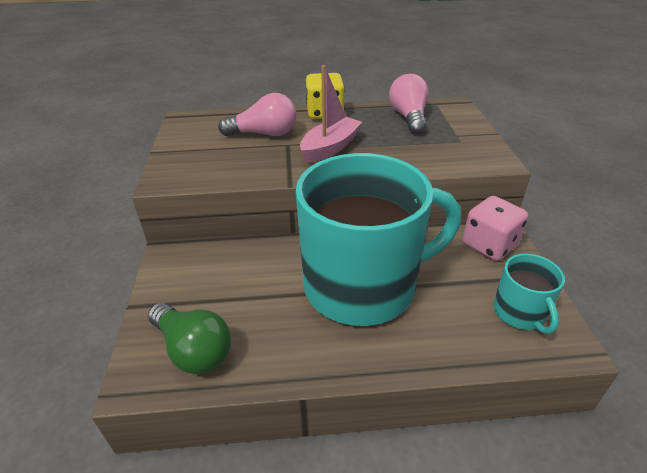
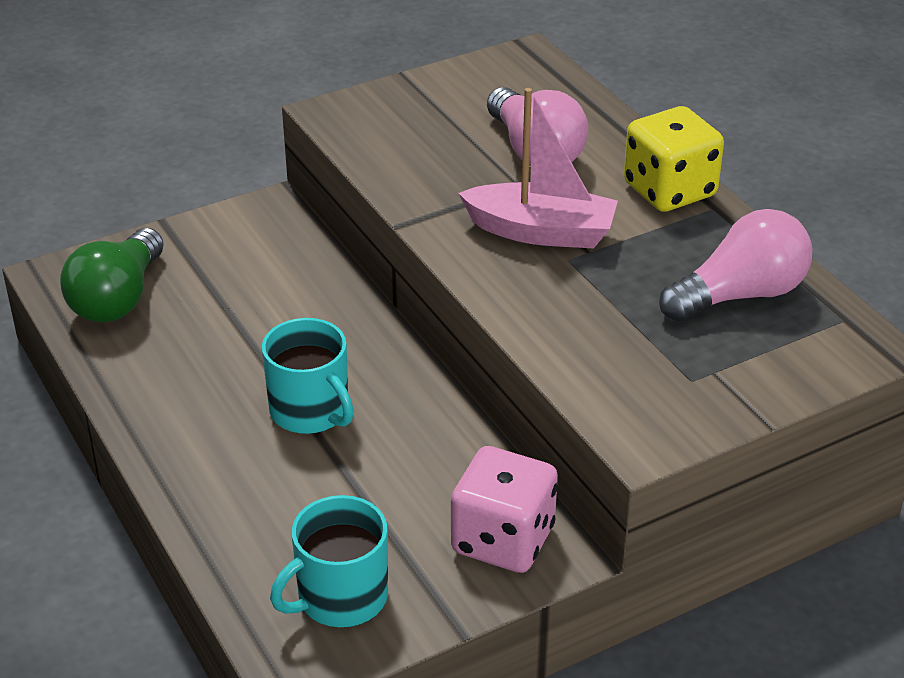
camera: 65 degrees right, 0 degrees up
(363, 285) = (311, 411): turquoise mug -> turquoise mug, size x0.43

